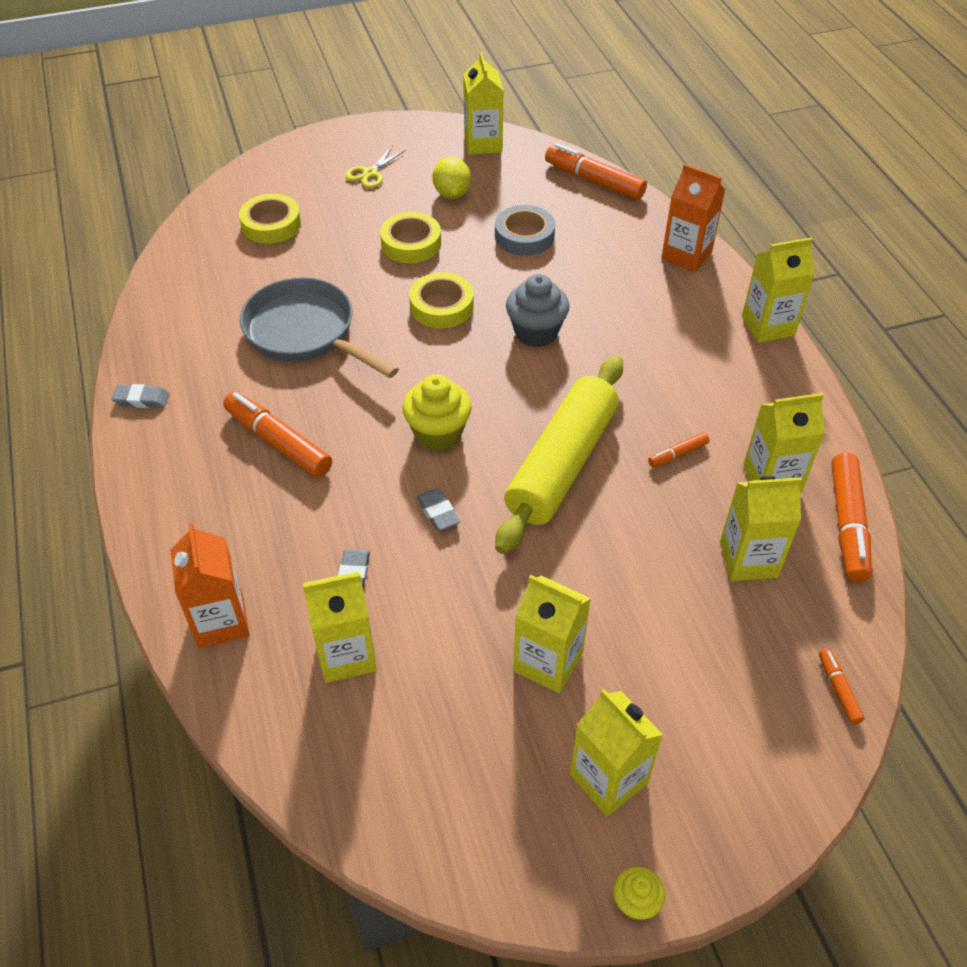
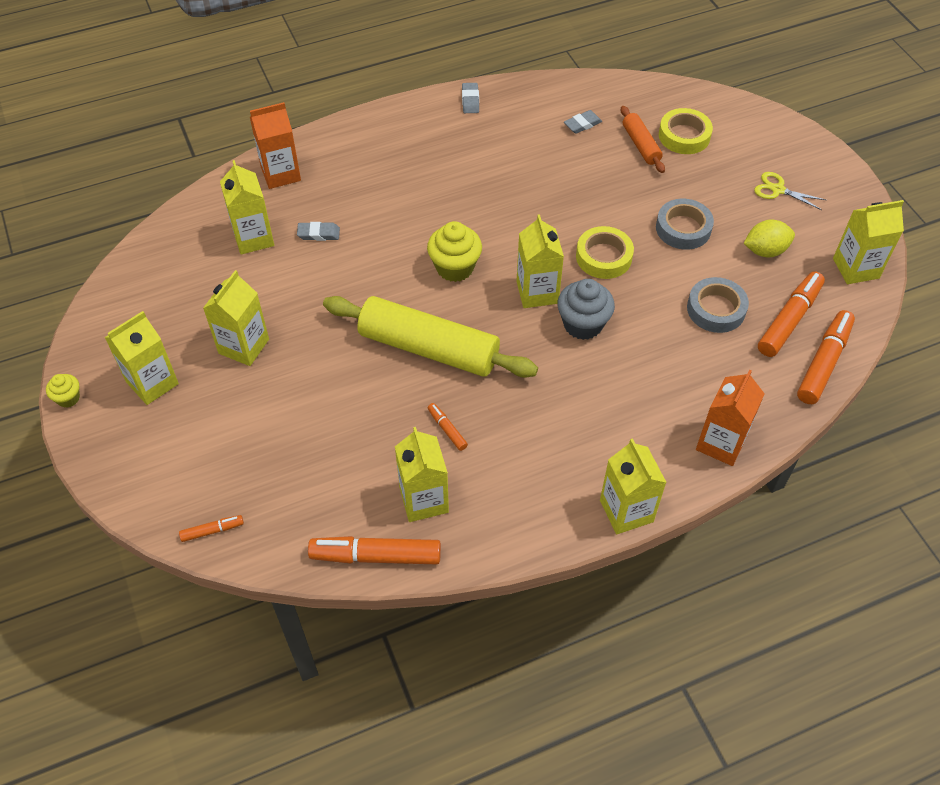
camera: 85 degrees right, 5 degrees up
(275, 258) = (640, 145): none -> orange rolling pin
(278, 442) = (436, 178): orange marker -> orange marker (789, 320)
(305, 333) = (554, 176): grey pan -> none
(411, 243) = (683, 228): yellow tape -> grey tape
(438, 512) = (375, 274): grey eraser -> grey eraser (582, 124)
(748, 559) = (336, 476): yellow carton -> yellow carton (537, 292)

